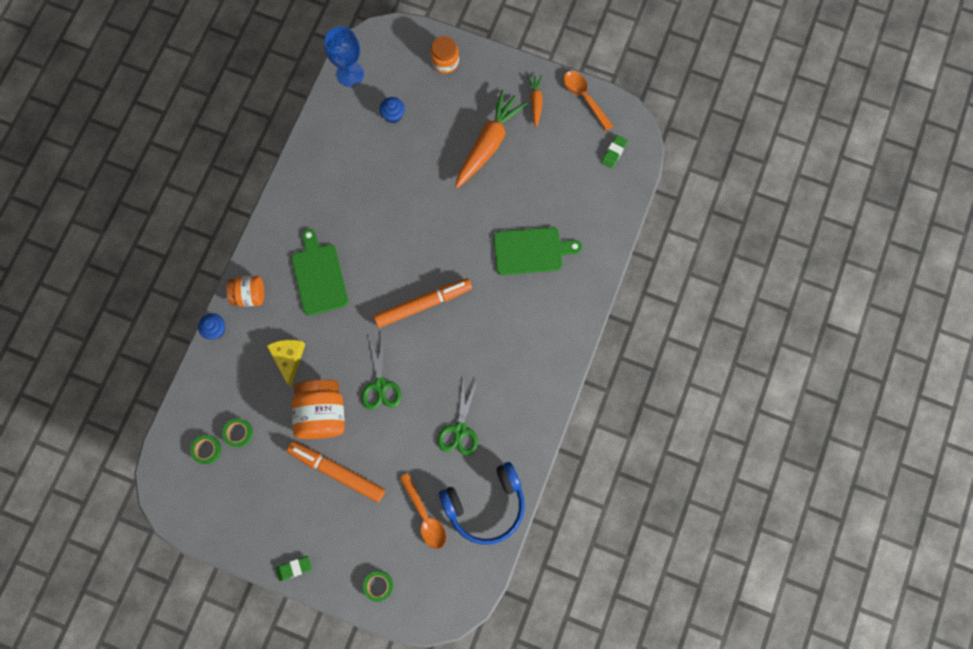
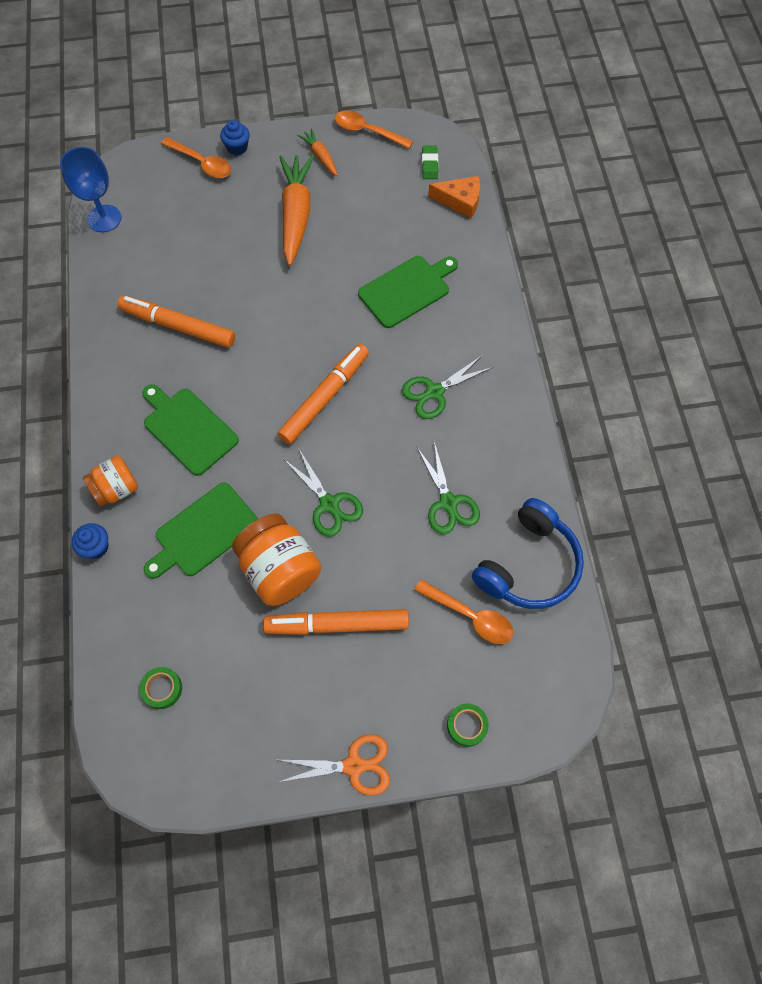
camera: 30 degrees left, 10 degrees down
(238, 433) = (191, 647): green tape -> none
(288, 358) = (203, 532): yellow cheese -> green cutting board
(294, 568) = (353, 765): green eraser -> orange scissors
(354, 192) = (178, 326): none -> orange marker
(393, 115) = (176, 235): blue cupcake -> blue cupcake (237, 147)
(445, 62) = (202, 163): orange jar -> orange spoon
(501, 342) = (434, 392): none -> green scissors
(617, 197) = (460, 201): none -> orange cheese

